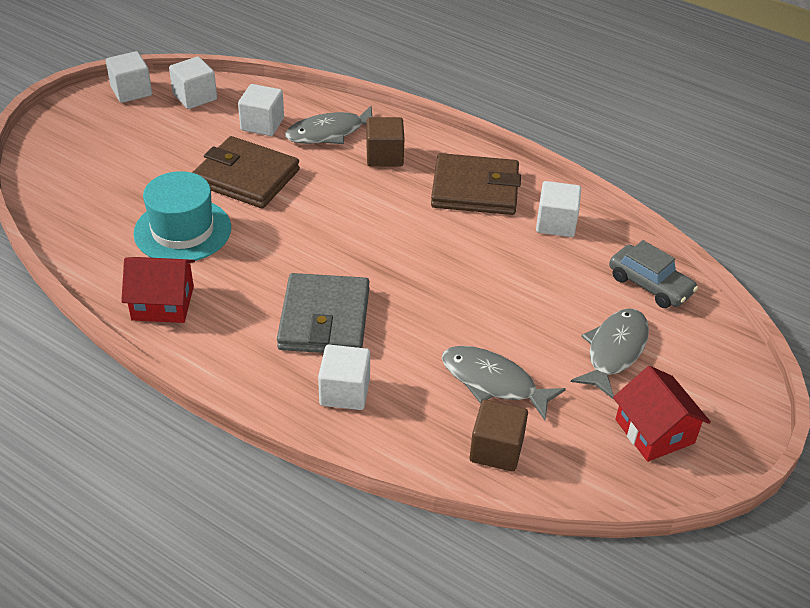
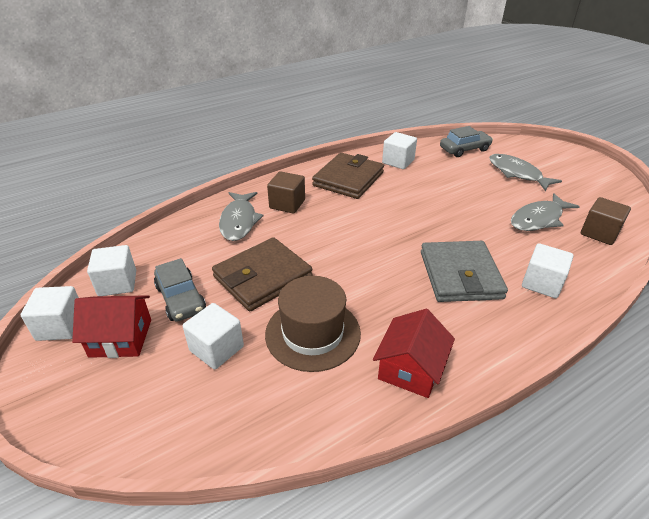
camera: 65 degrees left, 5 degrees down
(182, 230) = (312, 333): turquoise hat -> brown hat
(192, 139) = (181, 298): none -> grey car
(262, 124) = (197, 252): white cube -> white cube (216, 349)
(324, 319) = (460, 275): grey wallet -> grey wallet turned 60 degrees clockwise
(654, 431) = (582, 179): red house -> red house (120, 338)

